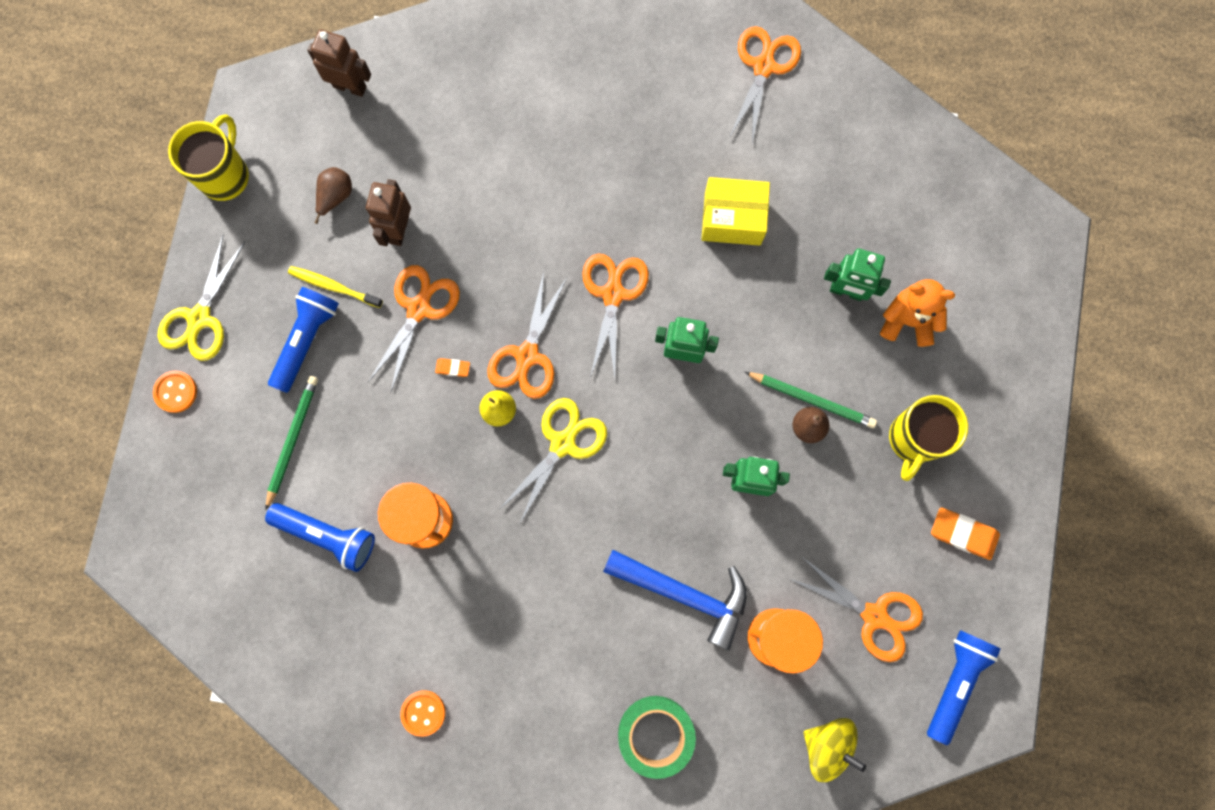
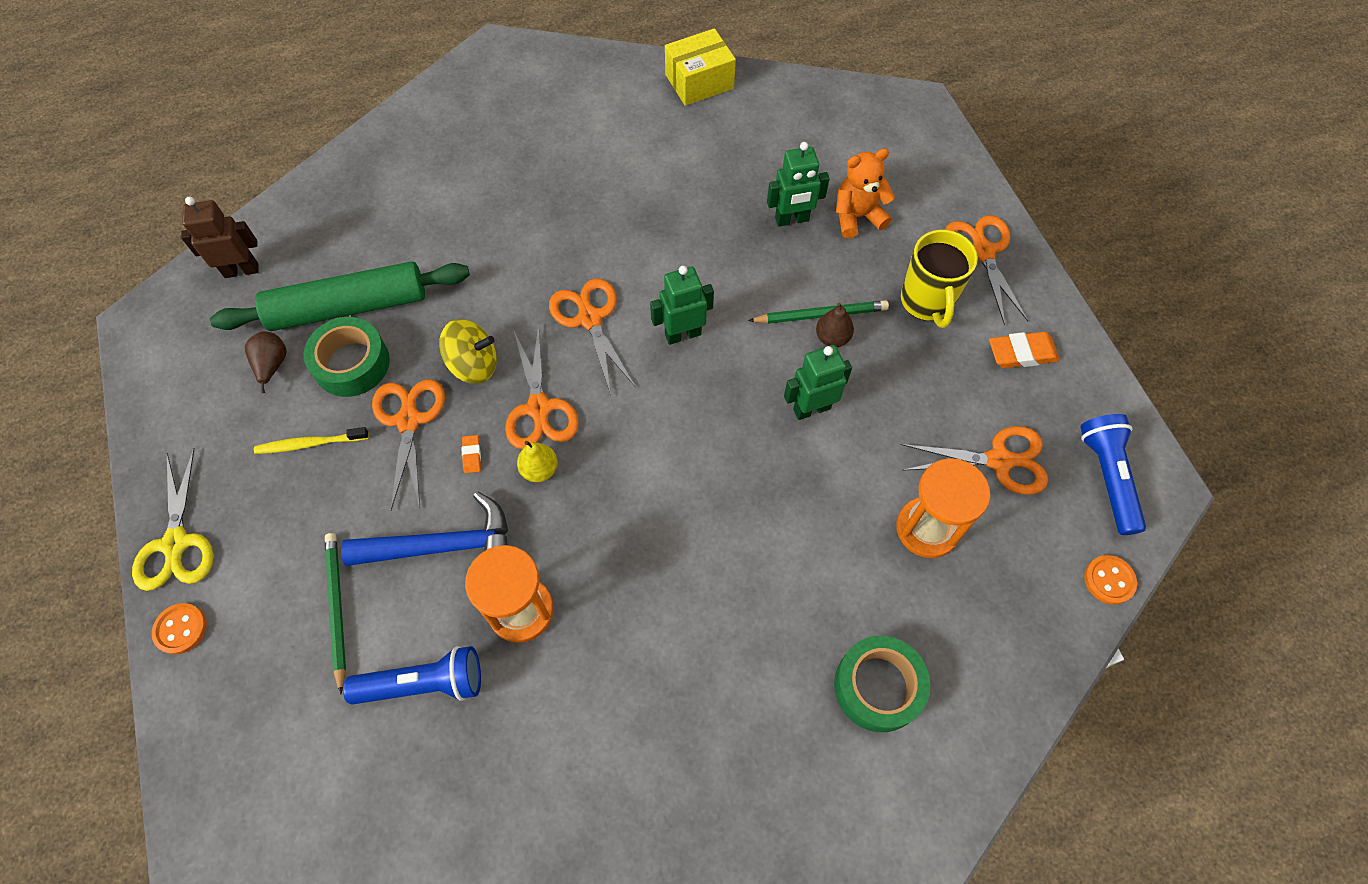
camera: 30 degrees left, 15 degrees down
(225, 175) = (145, 401): yellow mug -> none
(306, 340) = (305, 506): blue flashlight -> none
(398, 229) = (352, 363): brown robot -> green tape
(420, 172) = (348, 307): none -> green rolling pin
(423, 713) = (628, 810): orange button -> orange button (1109, 580)
(453, 368) = (472, 455): orange eraser -> orange eraser turned 75 degrees counterclockwise
(562, 443) = (619, 466): yellow scissors -> none
(684, 594) = (818, 537): blue hammer -> blue hammer (444, 546)
(732, 219) = (659, 212): yellow box -> yellow box (699, 82)
(763, 67) = (613, 95): orange scissors -> orange scissors (982, 252)
(828, 746) = (1042, 599): yellow spinning top -> yellow spinning top (474, 365)

